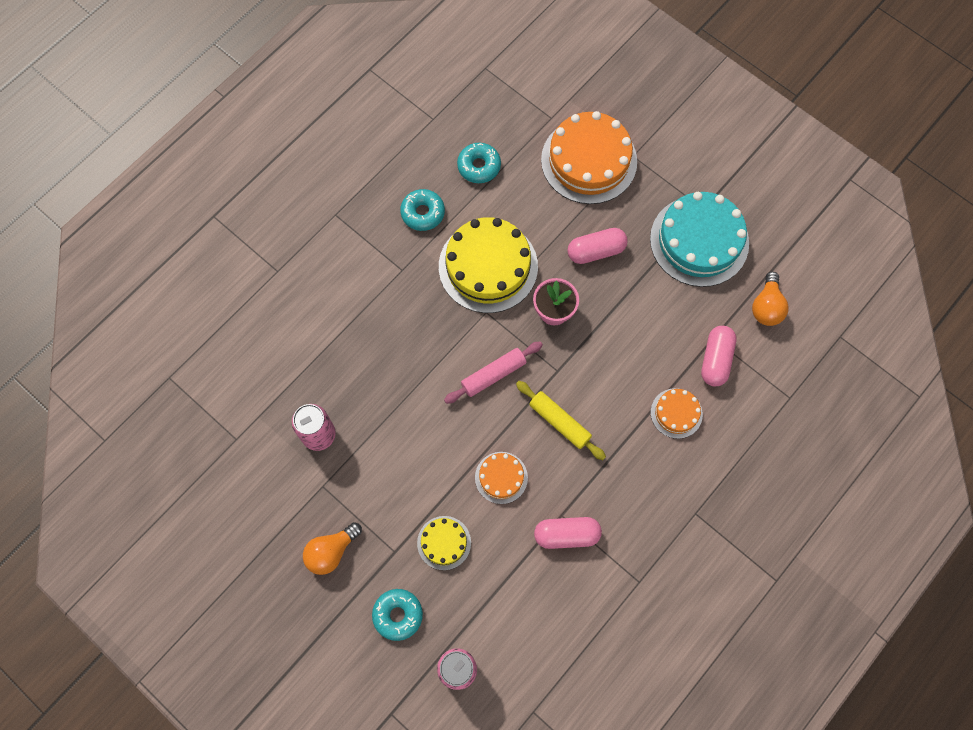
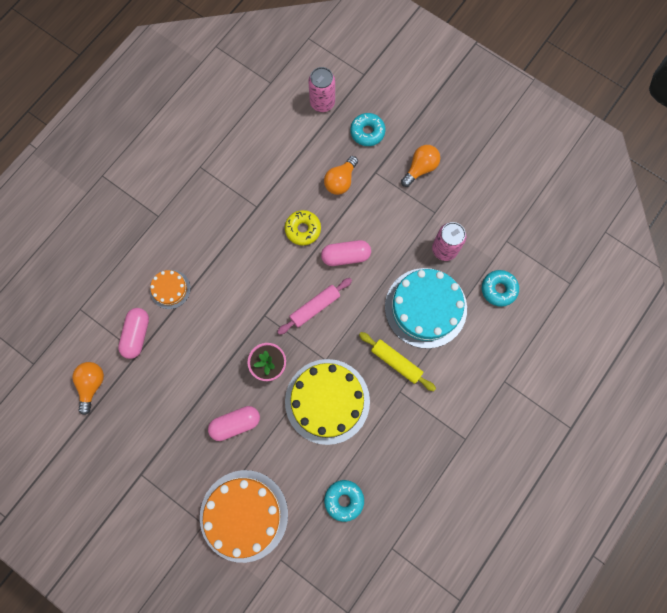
camera: 175 degrees right, 5 degrees up
(423, 213) = (389, 447): turquoise donut -> turquoise donut (498, 289)
(444, 542) = (340, 181): yellow cake -> orange light bulb
(501, 477) = (303, 229): orange cake -> yellow donut
(559, 422) = (261, 274): yellow rolling pin -> yellow rolling pin (396, 362)
(566, 535) = (252, 193): pink capsule -> pink capsule (345, 256)
(699, 241) = (145, 441): turquoise cake -> turquoise cake (425, 307)

